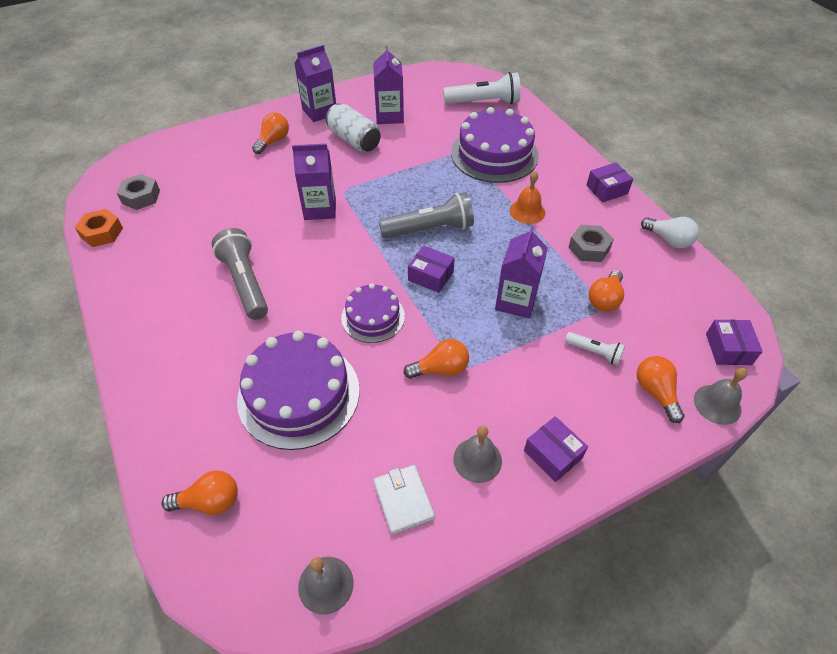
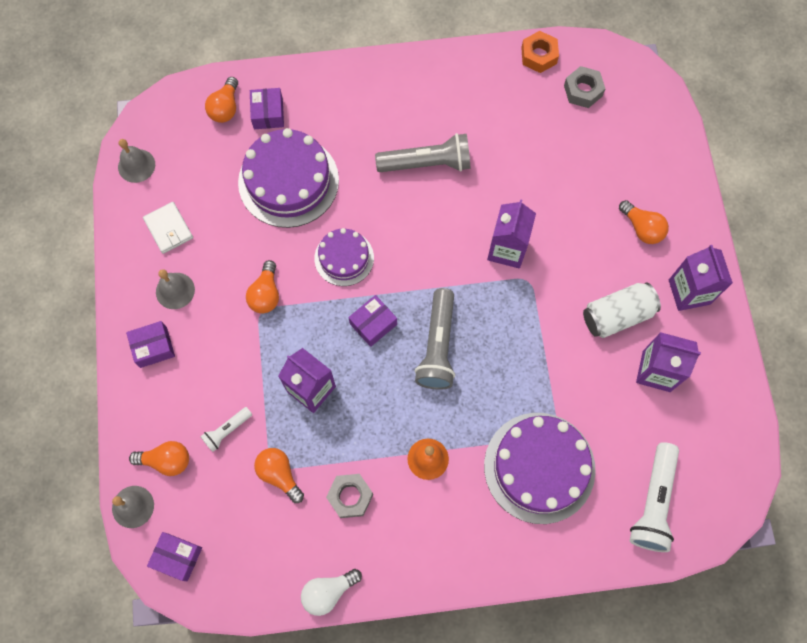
camera: 110 degrees right, 20 degrees up
(403, 500) = (169, 229): white wallet -> white wallet turned 60 degrees clockwise
(607, 189) = (431, 570): purple box -> purple box (268, 113)

